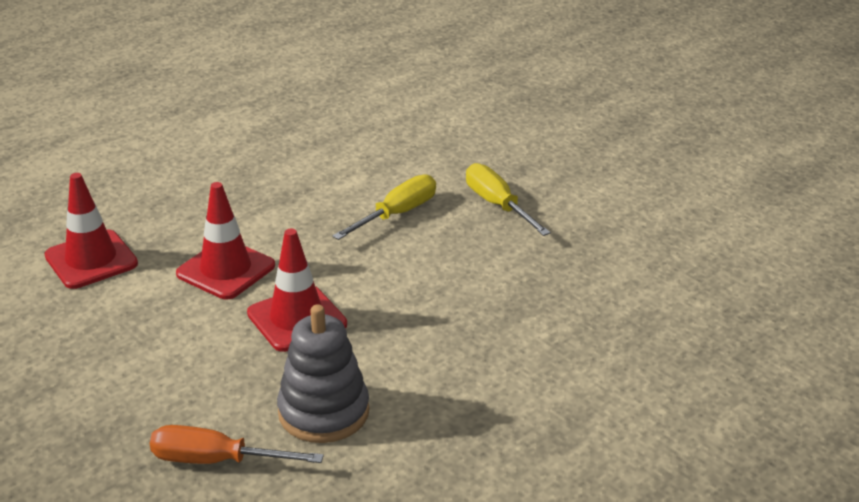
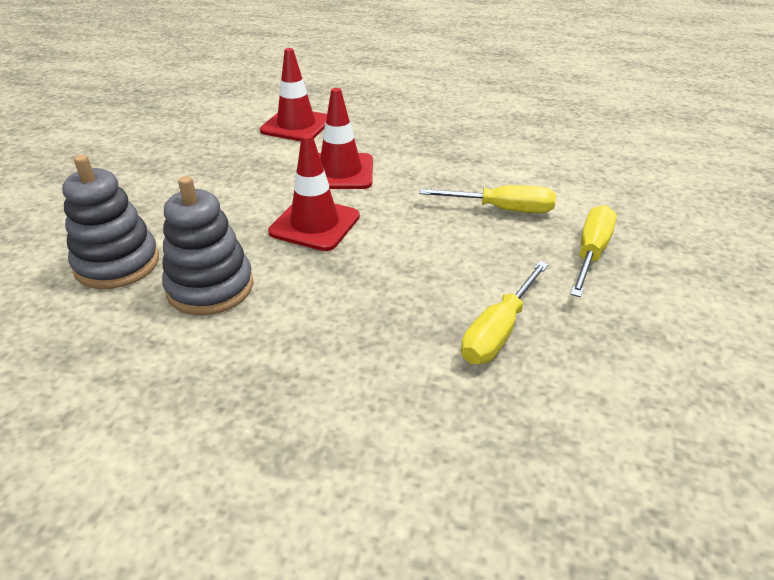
camera: 55 degrees right, 5 degrees up
(216, 461) = (117, 264): orange screwdriver -> grey stacking toy
(535, 289) = (498, 331): none -> yellow screwdriver

